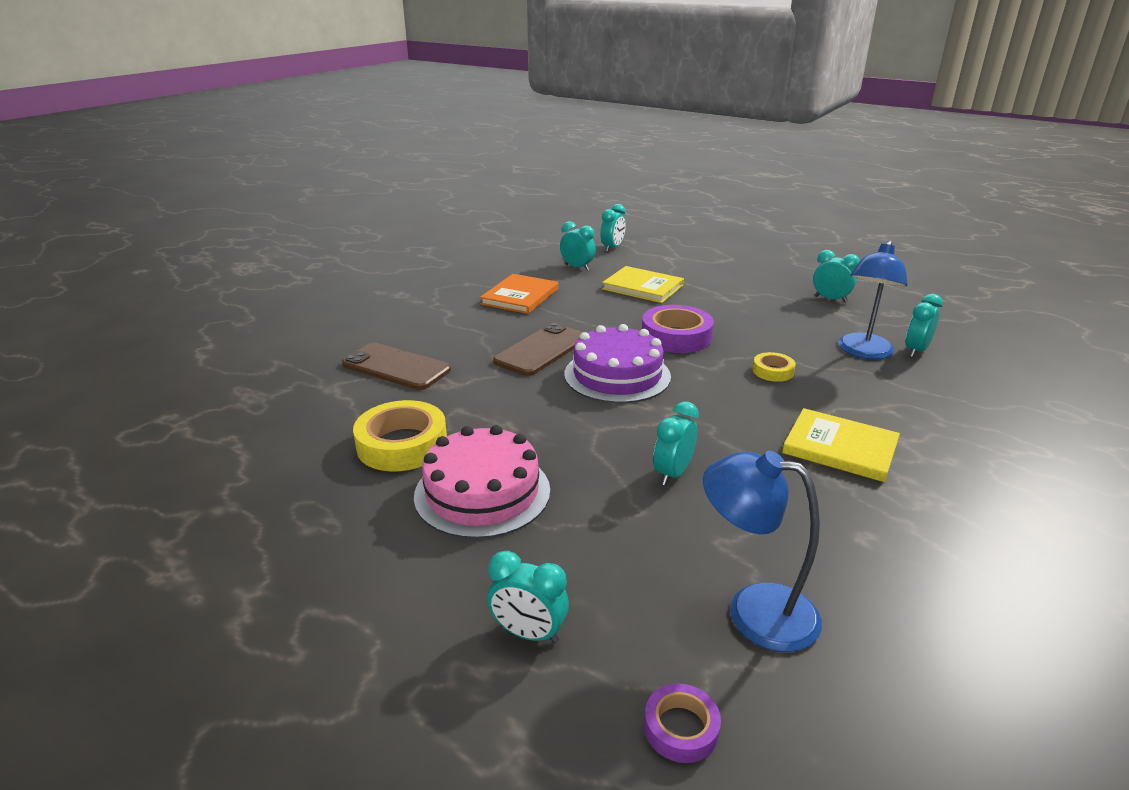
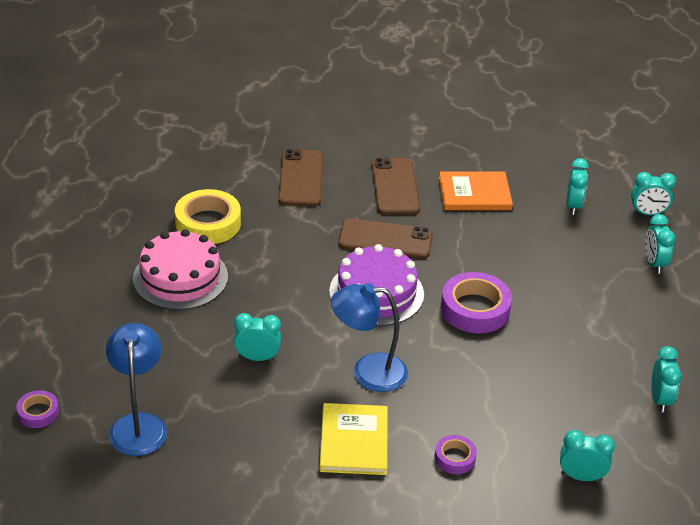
camera: 60 degrees right, 10 degrees up
(469, 325) = (395, 187): none -> brown phone
(529, 633) = (73, 339): turquoise clock -> turquoise clock (654, 263)
(643, 287) = (565, 261): yellow book -> none
(773, 371) = (456, 382): yellow tape -> none
(863, 352) = (545, 438): blue lamp -> blue lamp (368, 372)
(879, 399) = (455, 458): none -> purple tape

